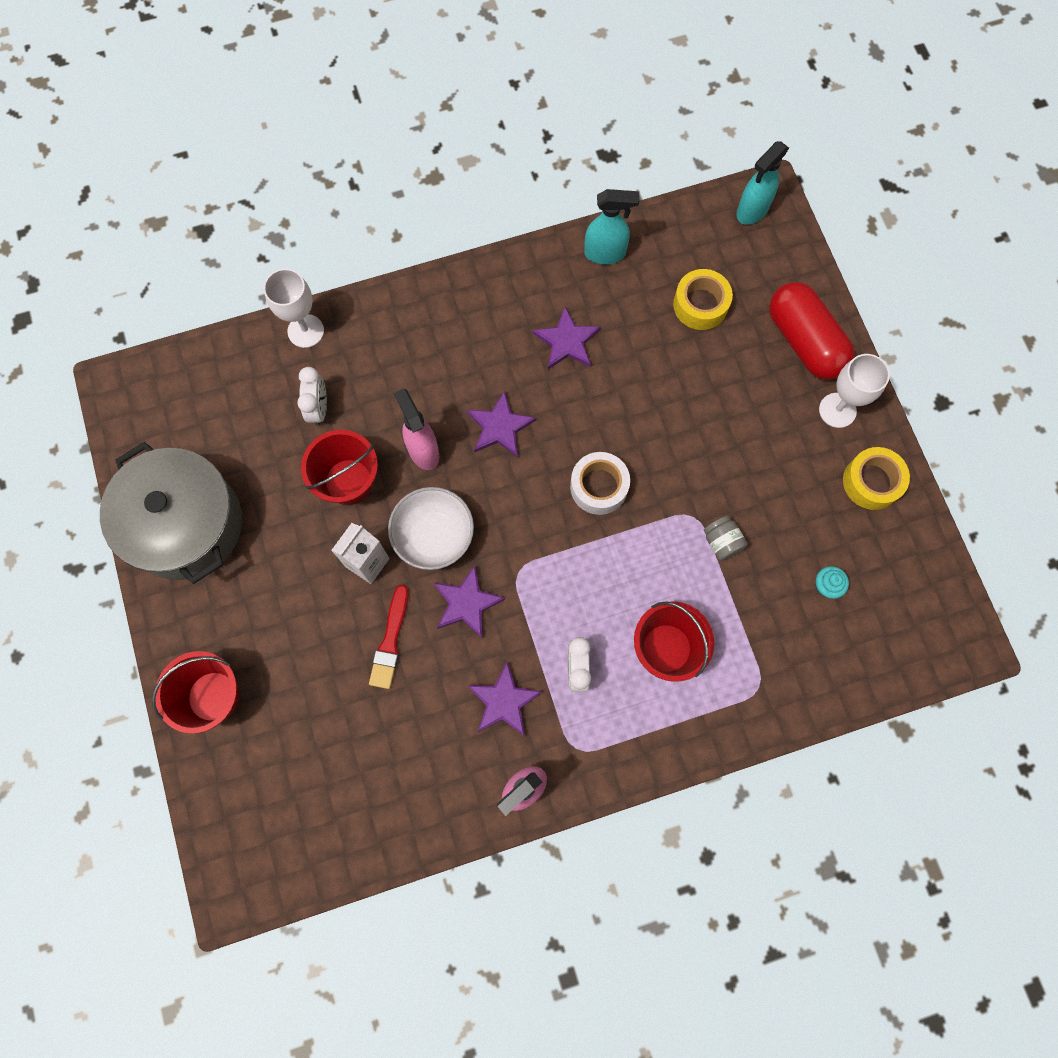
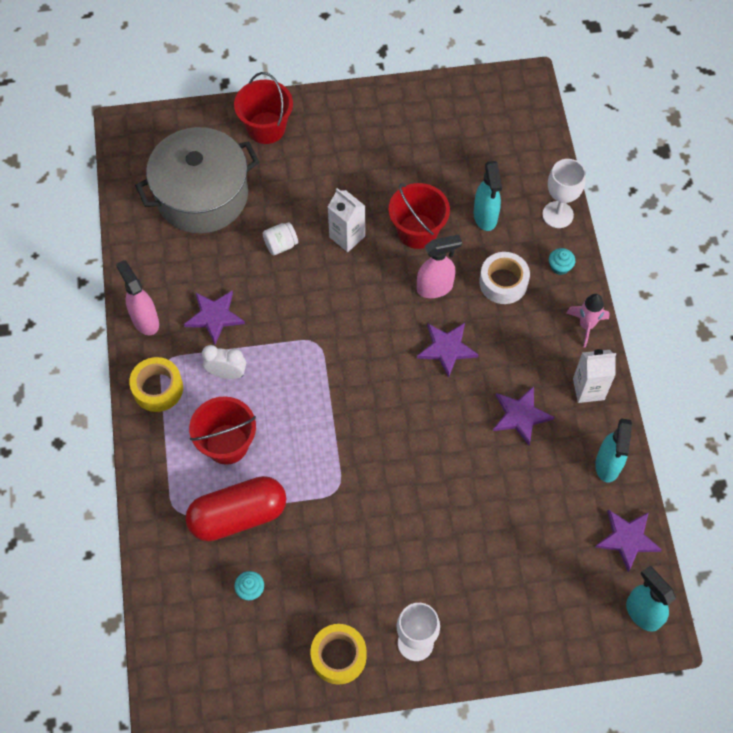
camera: 100 degrees right, 10 degrees down
(186, 524) = (402, 120): grey pot -> grey pot (202, 195)
(319, 408) = (485, 217): white clock -> turquoise spray bottle
(375, 322) = (560, 267): none -> turquoise cupcake
(390, 641) = (281, 245): red brush -> white jar
(434, 536) = (359, 286): white bowl -> none
(446, 288) = (586, 325): none -> pink rocket
(467, 603) = (299, 302): purple star -> purple star (627, 539)
(522, 279) = (588, 389): none -> white carton
(599, 487) = (378, 417): white tape -> white tape (503, 282)
(700, 305) = (543, 540): yellow tape -> yellow tape (158, 388)
(721, 542) = (308, 508): grey jar -> none
(804, 341) = (491, 629): red capsule -> red capsule (238, 515)

